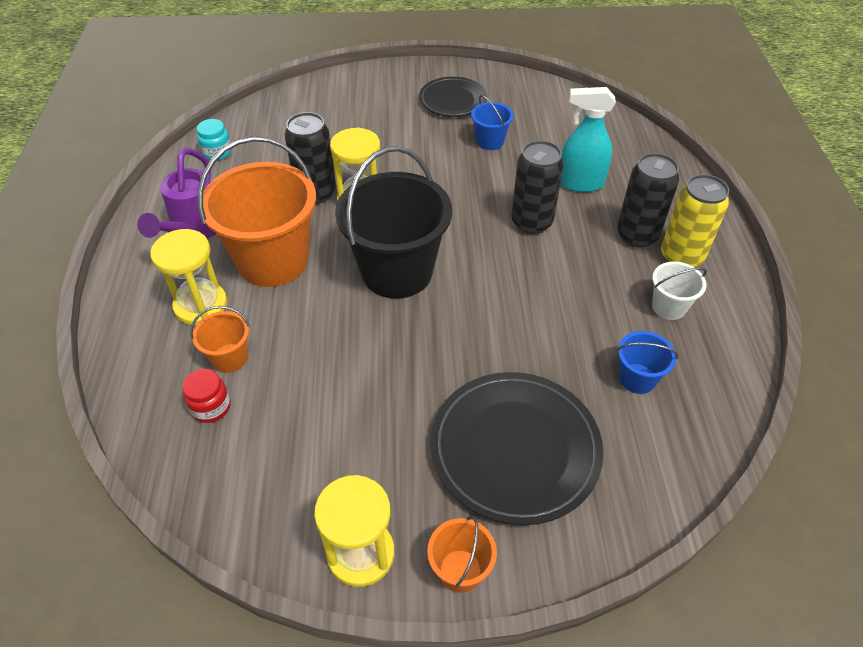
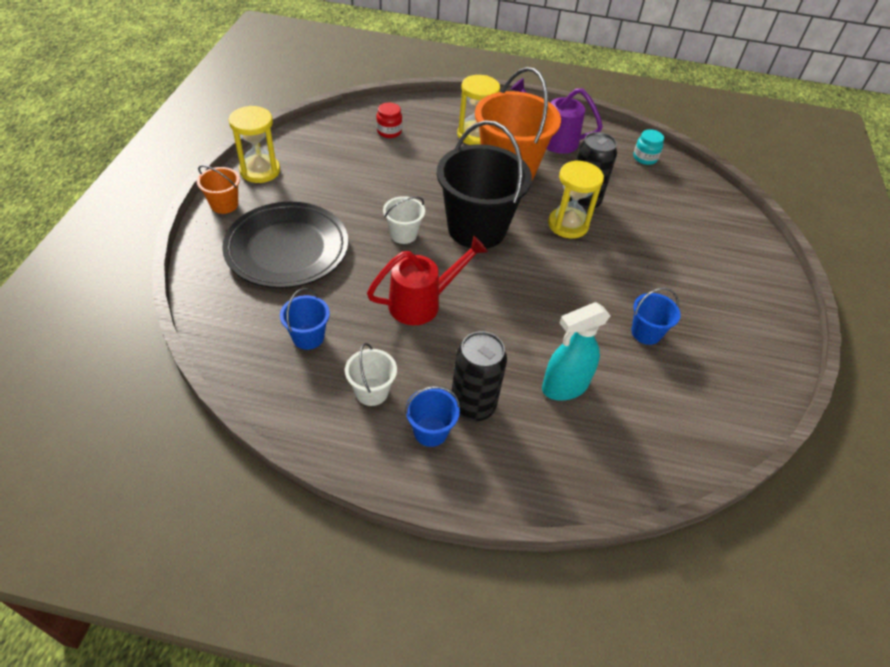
camera: 100 degrees right, 0 degrees up
(229, 358) = (424, 142): orange bucket -> none
(434, 335) = (403, 234): none -> white bucket
(453, 100) = (724, 322): black plate -> none
(531, 222) = (513, 328): black can -> none
(536, 294) = (422, 303): none -> red watering can
(580, 183) = (564, 387): turquoise spray bottle -> turquoise spray bottle turned 135 degrees counterclockwise
(681, 257) = (430, 431): yellow can -> blue bucket

